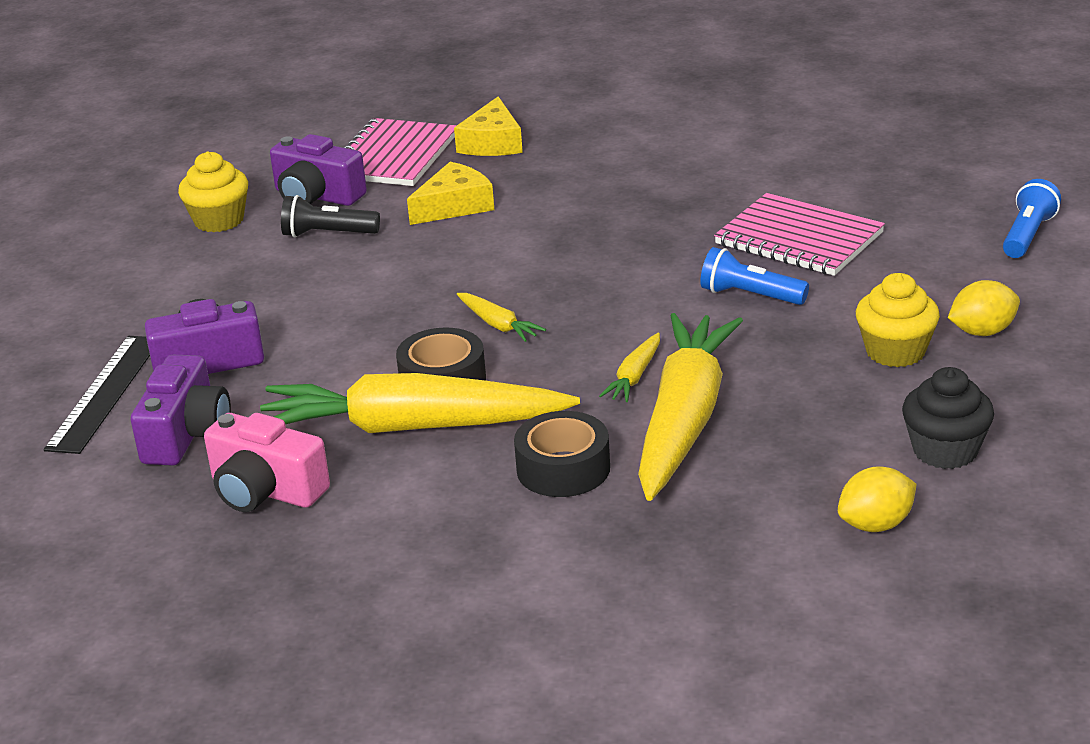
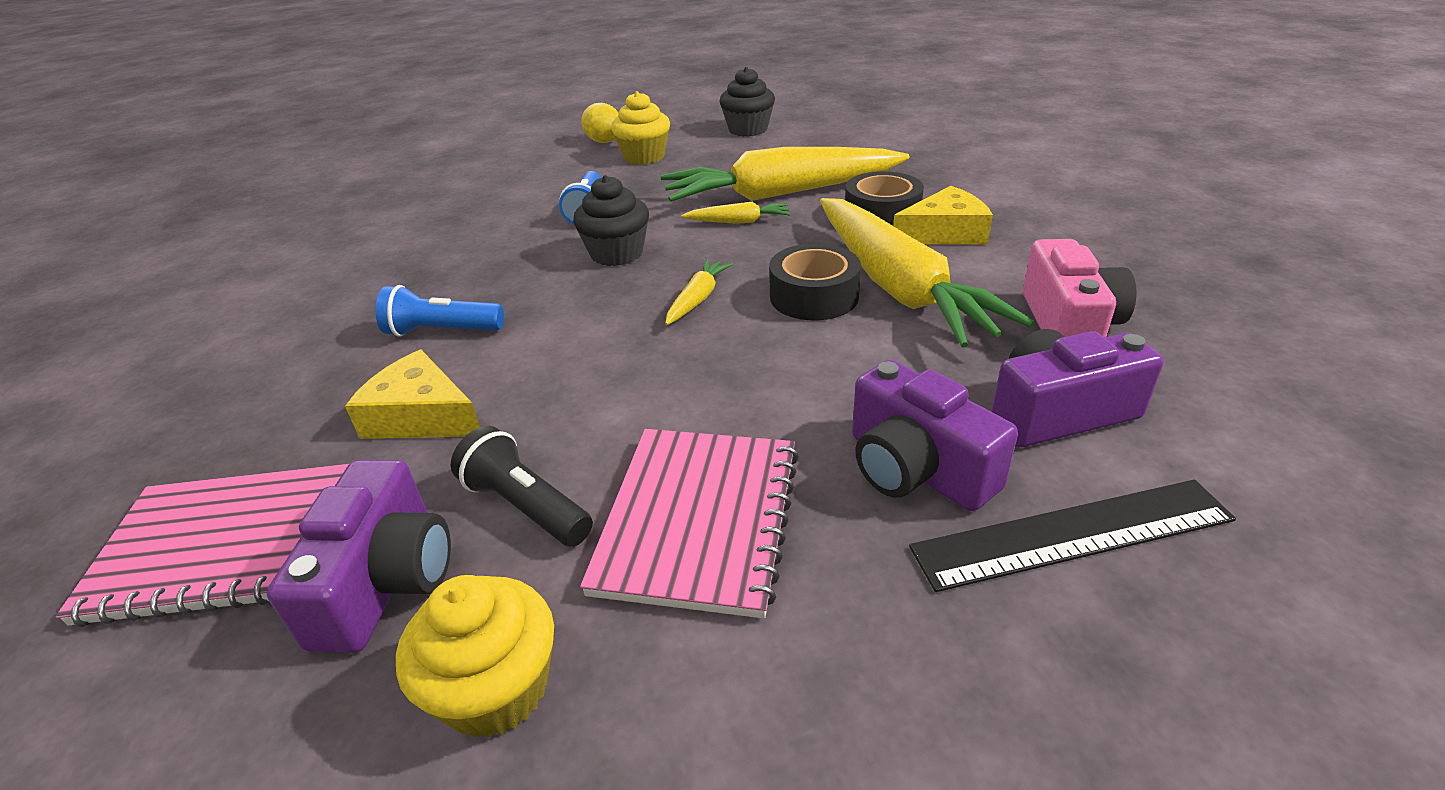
camera: 115 degrees left, 5 degrees up
(327, 234) = (526, 506): black flashlight -> black flashlight turned 150 degrees clockwise
(492, 143) = (203, 451): yellow cheese -> yellow cheese (944, 233)
(627, 299) = (617, 253): none -> black cupcake
(798, 239) = (482, 212): pink notebook -> pink notebook (699, 520)
(876, 524) = (836, 131): yellow lemon -> none
(1027, 235) = (463, 150): blue flashlight -> blue flashlight (442, 331)

